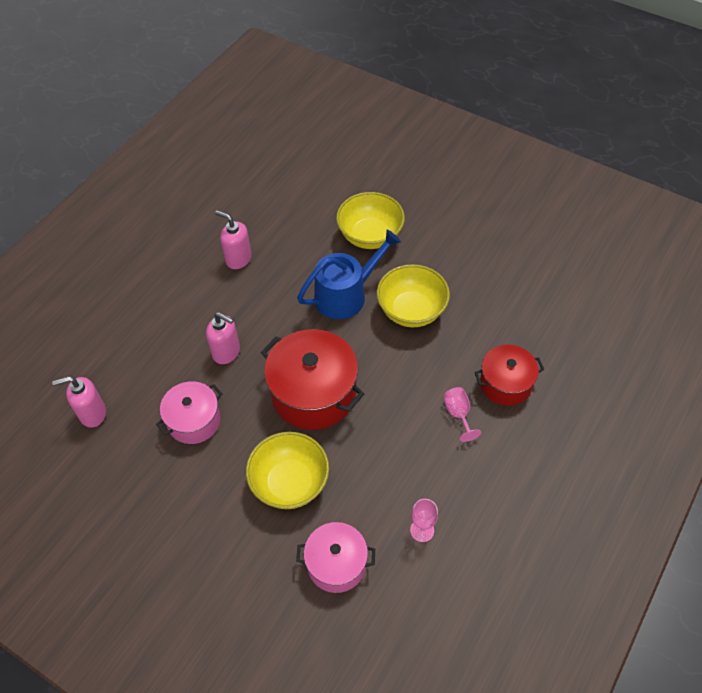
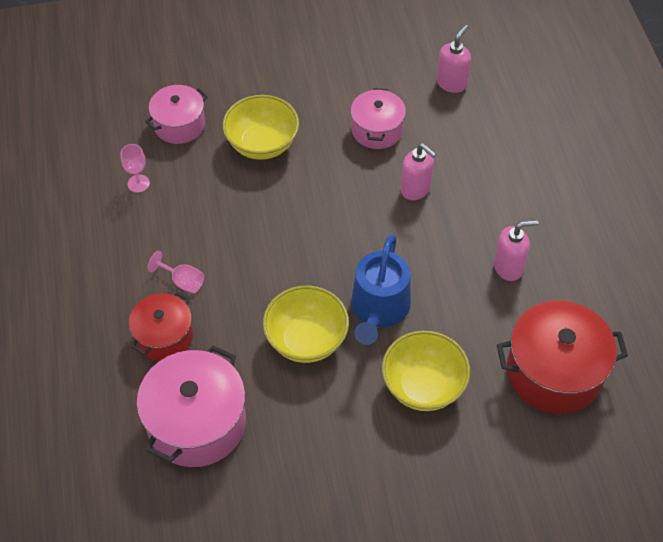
camera: 135 degrees right, 0 degrees up
(226, 352) = (415, 189): pink soap dispenser -> pink soap dispenser turned 120 degrees counterclockwise
(314, 393) = (313, 211): red pot -> red pot (554, 372)
(529, 313) = (196, 423): none -> pink pot

